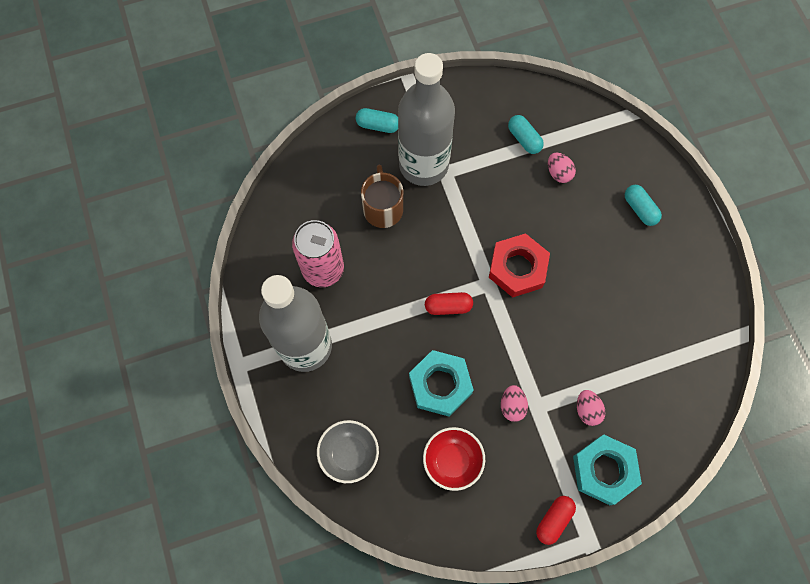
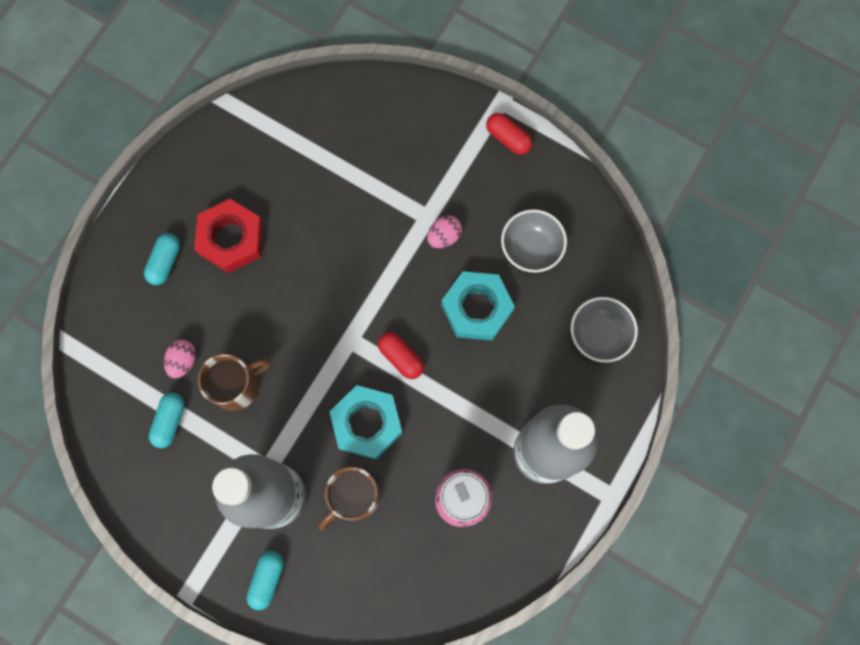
camera: 130 degrees left, 5 degrees up
(378, 125) = (267, 579): turquoise capsule -> turquoise capsule turned 45 degrees clockwise
(452, 461) = (531, 248): red bowl -> grey bowl
(515, 192) = (236, 386): none -> brown mug
(517, 268) = (313, 325): red nut -> red nut (231, 239)
(554, 520) = (508, 138): red capsule -> red capsule turned 45 degrees clockwise
(587, 410) = (396, 175): pink egg -> none
(604, 470) = (435, 129): turquoise nut -> turquoise nut (367, 423)

